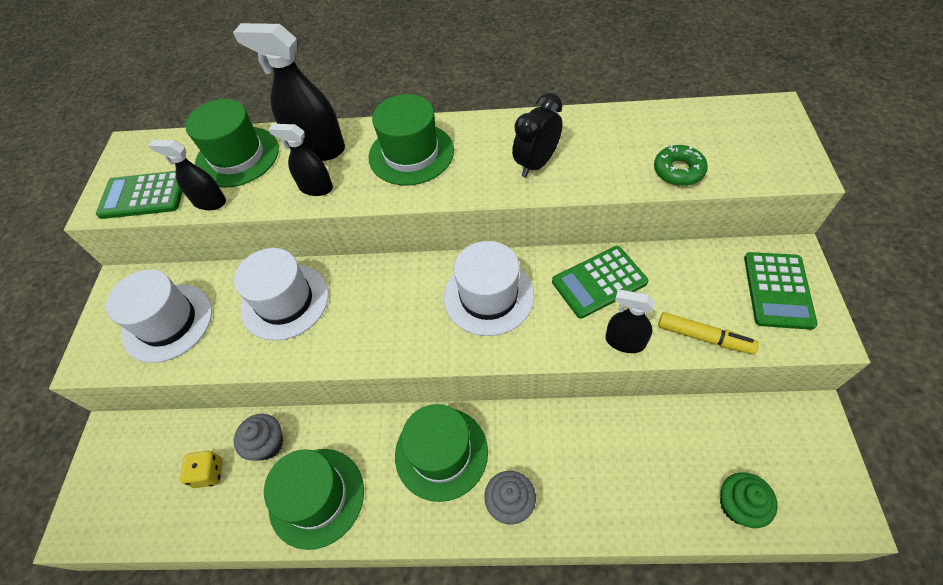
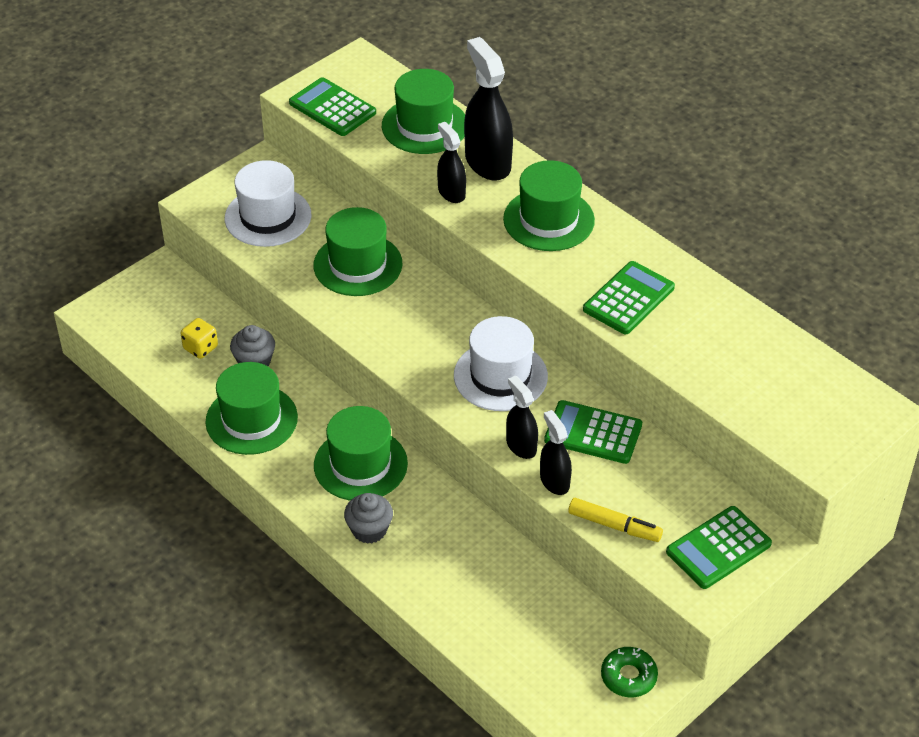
camera: 40 degrees right, 10 degrees down
(209, 202) = (370, 147): black spray bottle -> black spray bottle (521, 446)
(285, 301) = (358, 265): white hat -> green hat
(536, 164) = (628, 299): black clock -> green calculator
(678, 171) = (726, 387): green donut -> green donut (628, 676)
(704, 337) = (614, 526): yellow marker -> yellow marker turned 45 degrees counterclockwise
(738, 505) = (519, 665): green cupcake -> none

